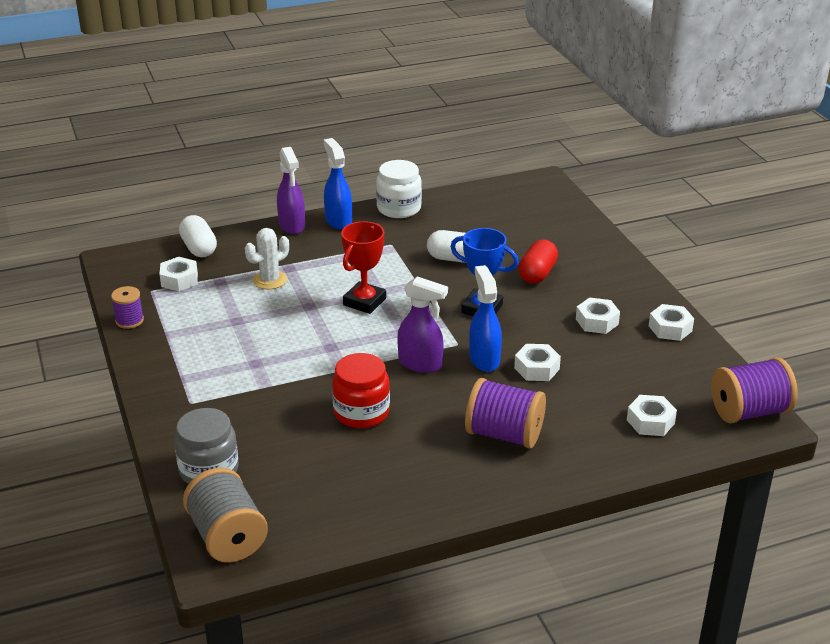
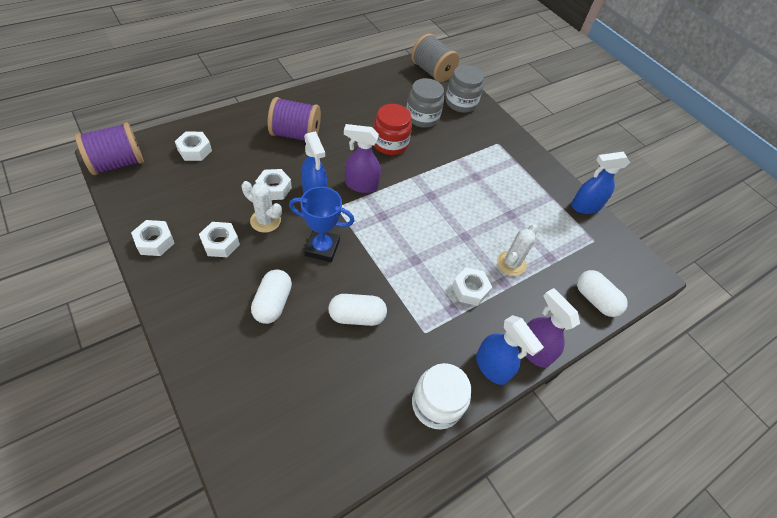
camera: 160 degrees right, 20 degrees up
(129, 320) = (585, 206): purple spool -> blue spray bottle
(179, 280) = (582, 255): white nut -> white nut (470, 289)
(291, 449) = (422, 117): none -> grey jar
(364, 302) = (422, 246): red trophy -> none
(537, 274) = (273, 303): red capsule -> white capsule
(547, 337) = (265, 221): none -> white cactus

